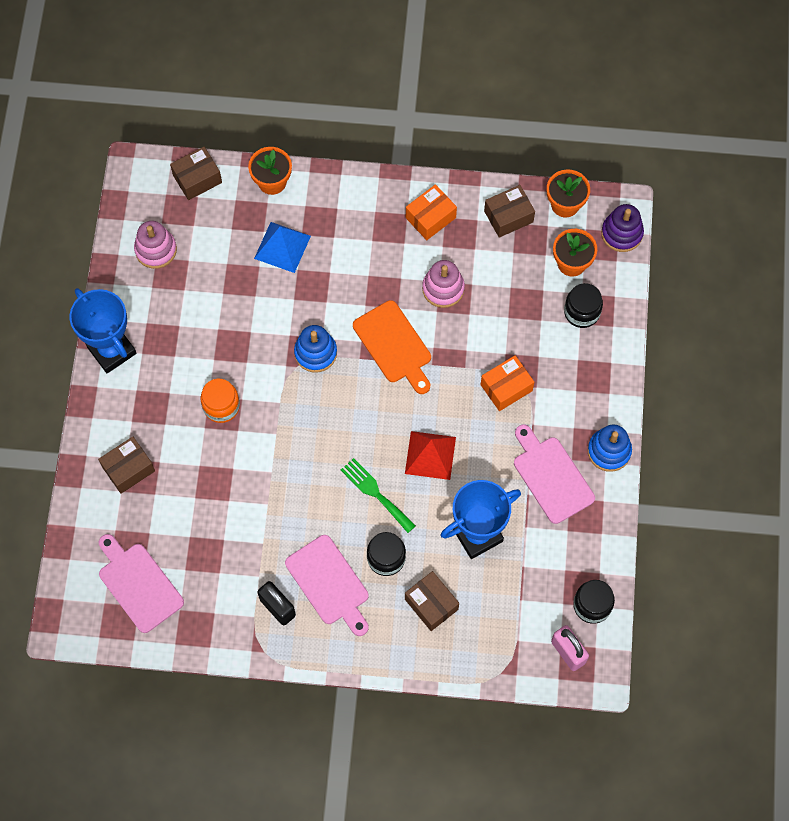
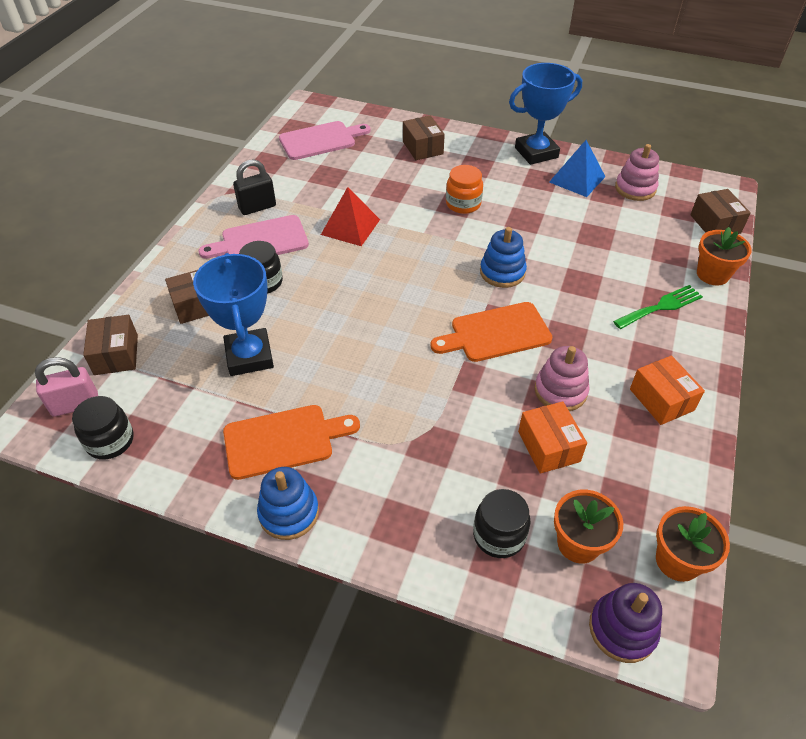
camera: 105 degrees right, 20 degrees down
(282, 247) = (631, 269): blue pyramid -> blue pyramid (577, 179)
(375, 493) = (333, 287): green fork -> green fork (661, 307)
(430, 455) = (356, 337): red pyramid -> red pyramid (350, 227)
(506, 387) = (414, 423): orange box -> orange box (549, 446)
(508, 216) = (659, 483): brown box -> brown box (116, 354)
(551, 476) = (283, 440): pink cutting board -> orange cutting board

